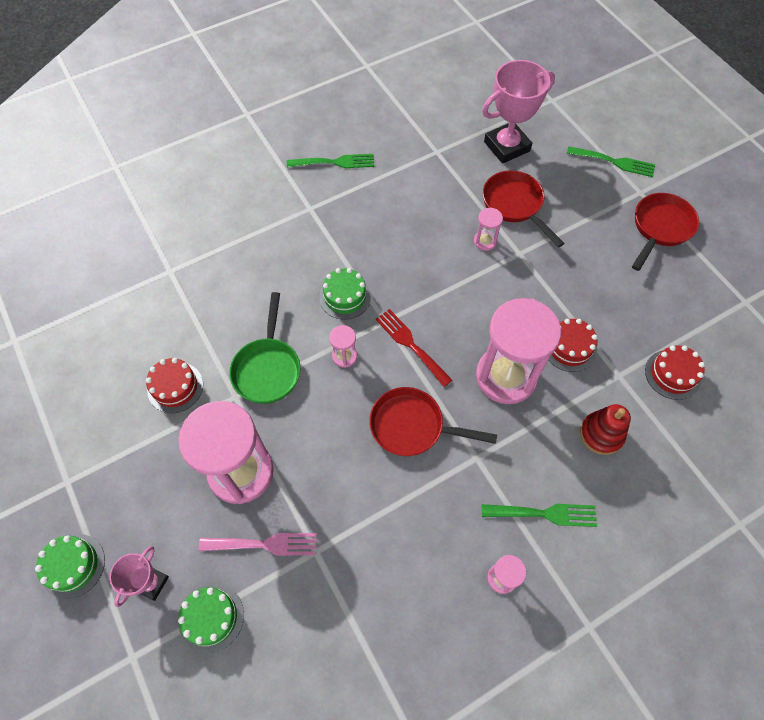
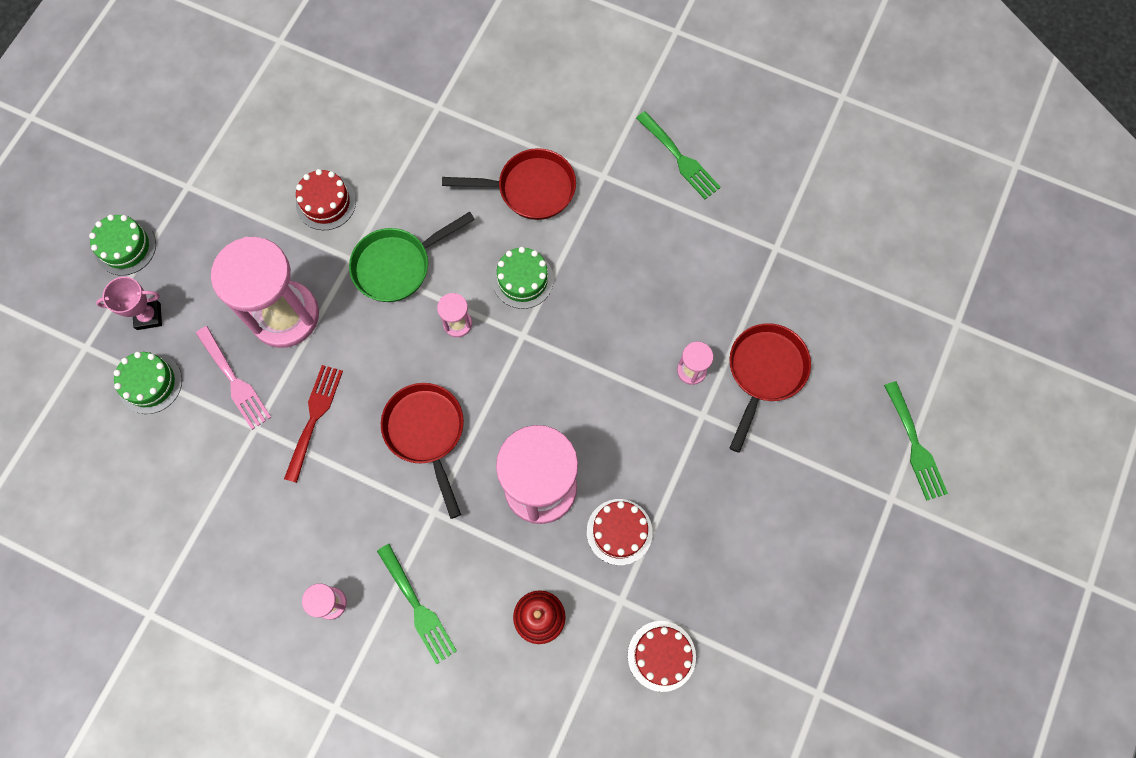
camera: 55 degrees right, 10 degrees up
(410, 344) = (513, 375): red fork -> red fork (314, 417)
(506, 146) = (842, 315): pink trophy -> none
(660, 228) = (854, 547): red pan -> red pan (530, 189)

